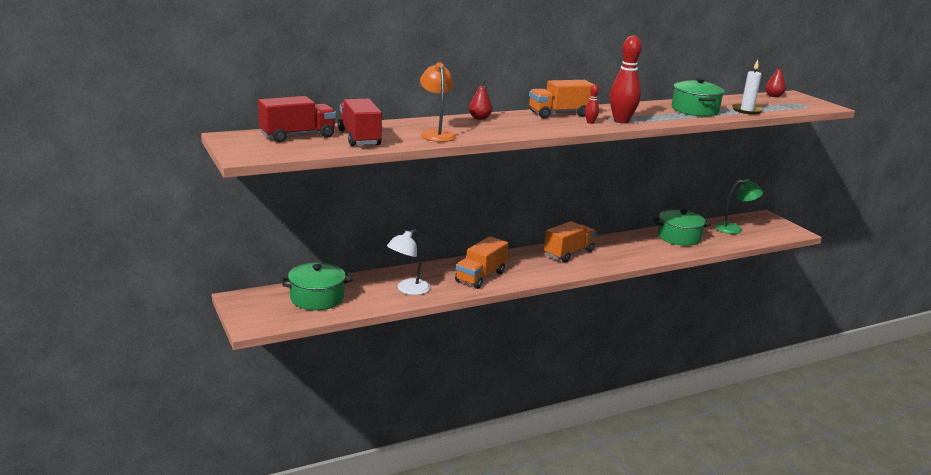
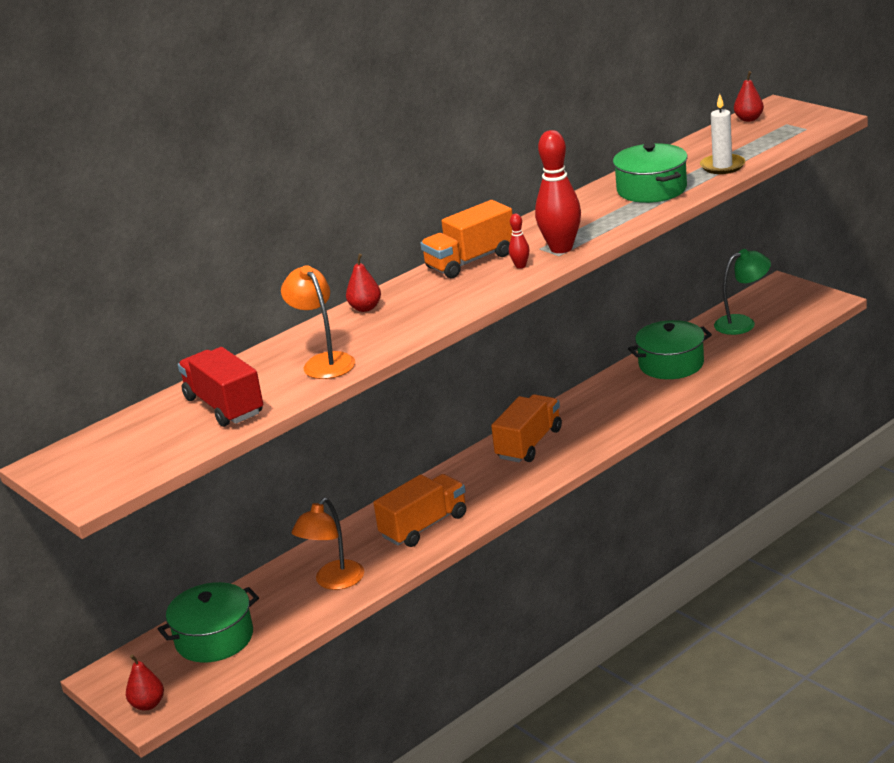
camera: 10 degrees left, 5 degrees up
(254, 320) = (148, 704): none -> red pear
(297, 136) = (137, 431): red truck -> none
(408, 290) = (334, 582): white lamp -> orange lamp
(480, 277) = (424, 526): orange truck -> orange truck turned 150 degrees counterclockwise

